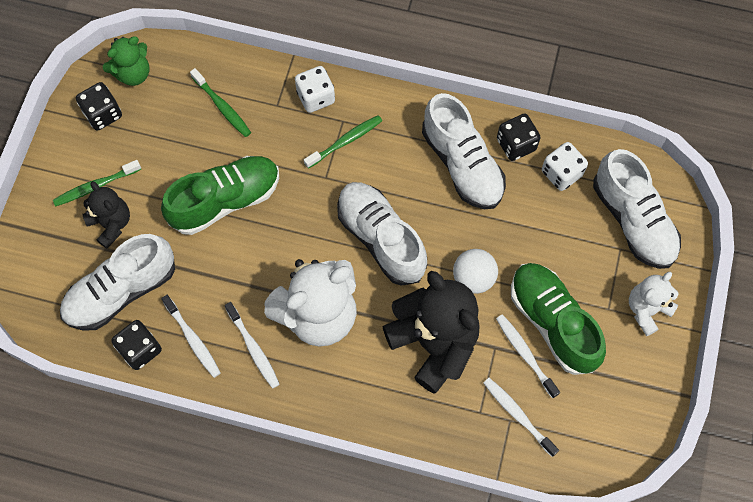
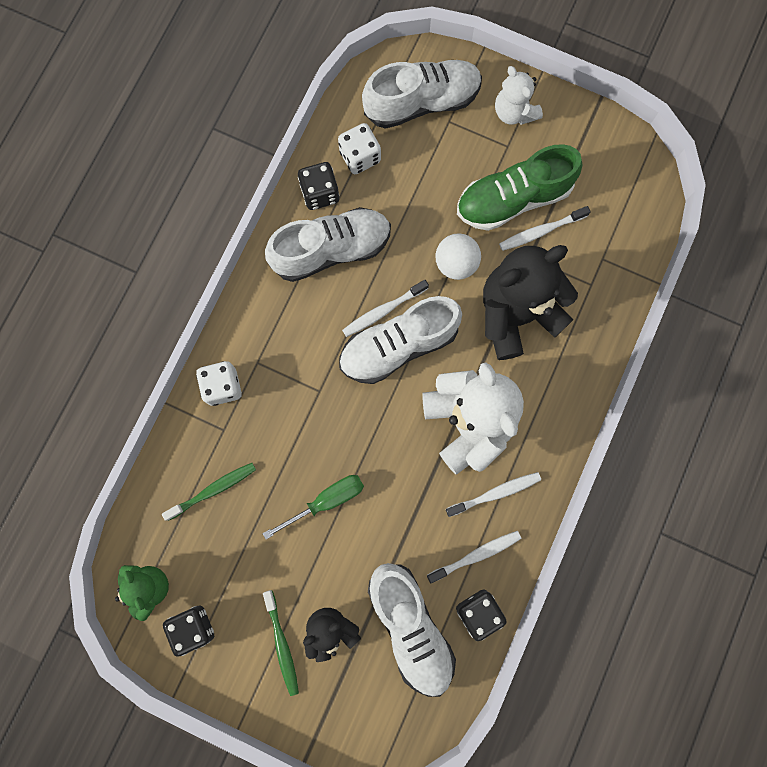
camera: 80 degrees left, 10 degrees up
(225, 200) = (326, 501): green shoe -> green screwdriver
(345, 141) = (282, 364): green toothbrush -> none
(518, 415) = (599, 250): white toothbrush -> white toothbrush (383, 311)

